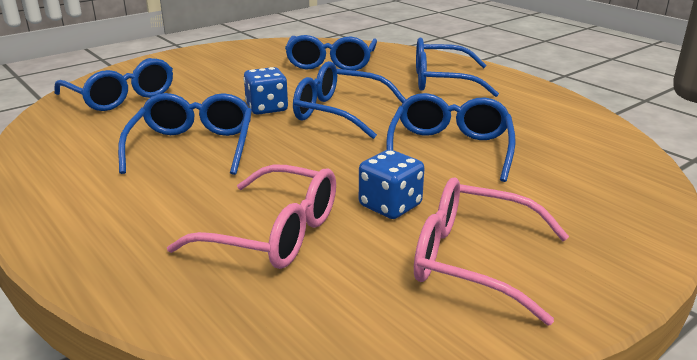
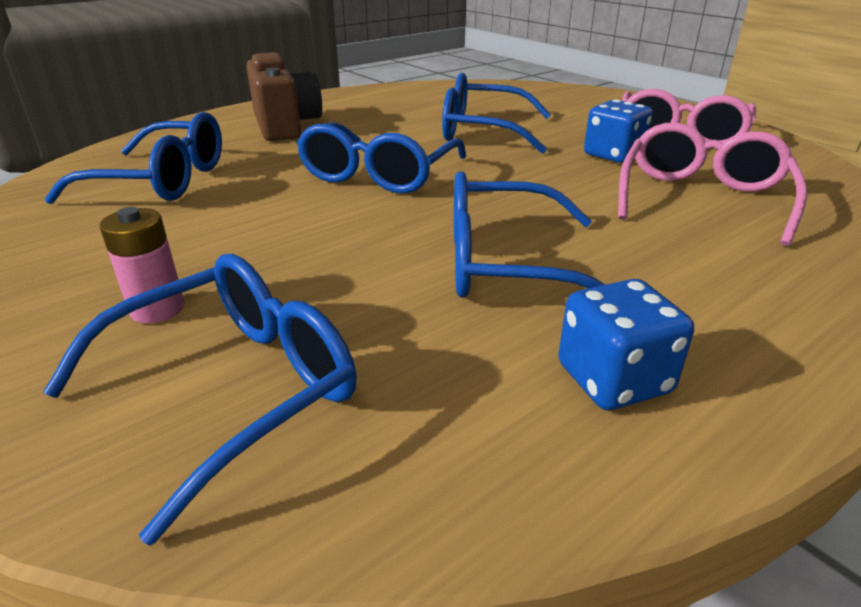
camera: 90 degrees left, 5 degrees up
(187, 80) = (157, 309): none -> pink battery
(267, 108) = (353, 219): blue dice -> blue dice (613, 379)
(441, 81) = (285, 126): blue glasses -> brown camera

